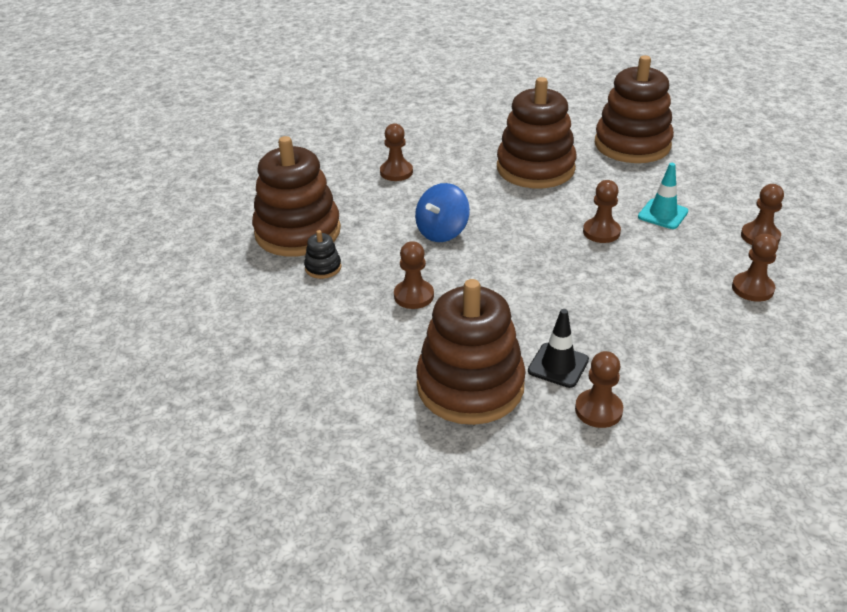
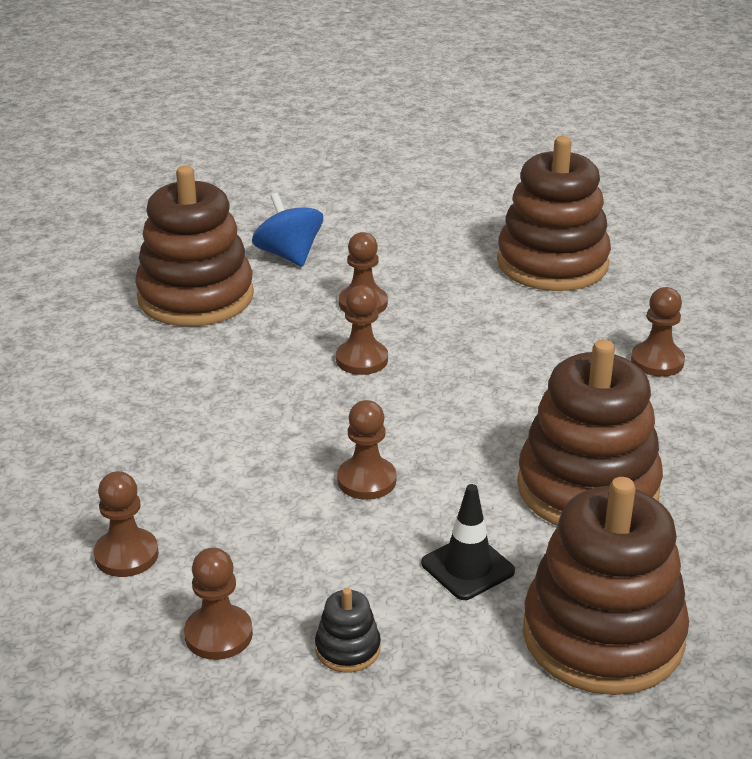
camera: 115 degrees right, 5 degrees down
(323, 268) = (465, 264): black stacking toy -> black stacking toy (347, 649)
(442, 232) = (474, 355): blue spinning top -> blue spinning top (289, 255)
(558, 365) = (166, 352): black traffic cone -> black traffic cone (467, 567)
(598, 410) = (85, 353): brown pawn -> brown pawn (362, 360)
(663, 214) = (360, 561): turquoise traffic cone -> none

